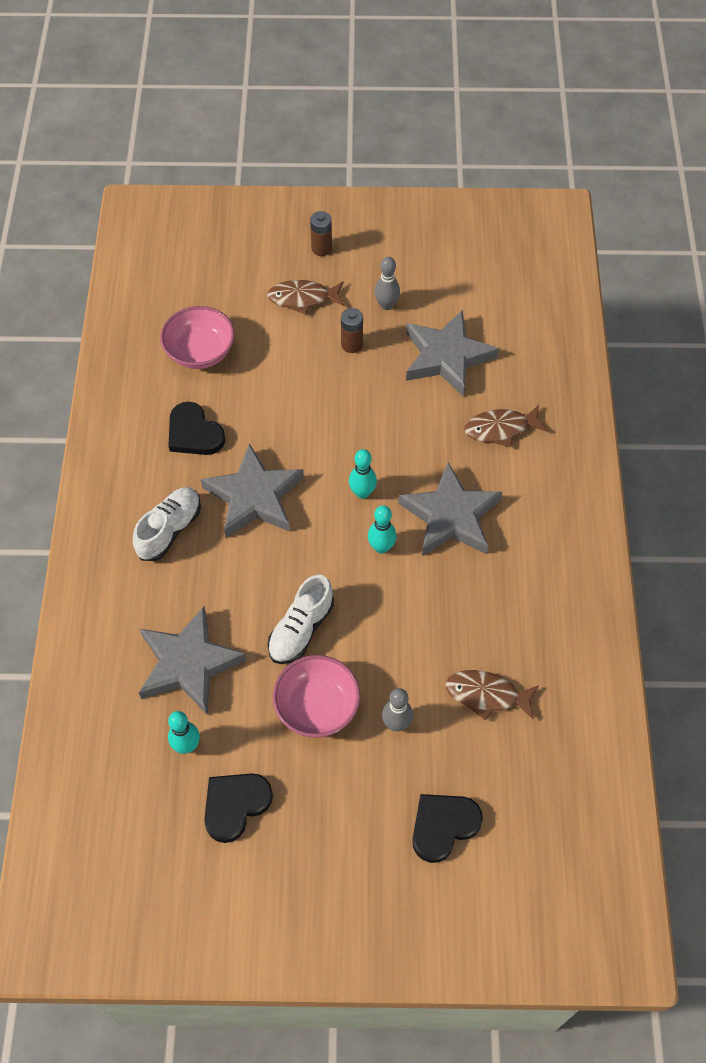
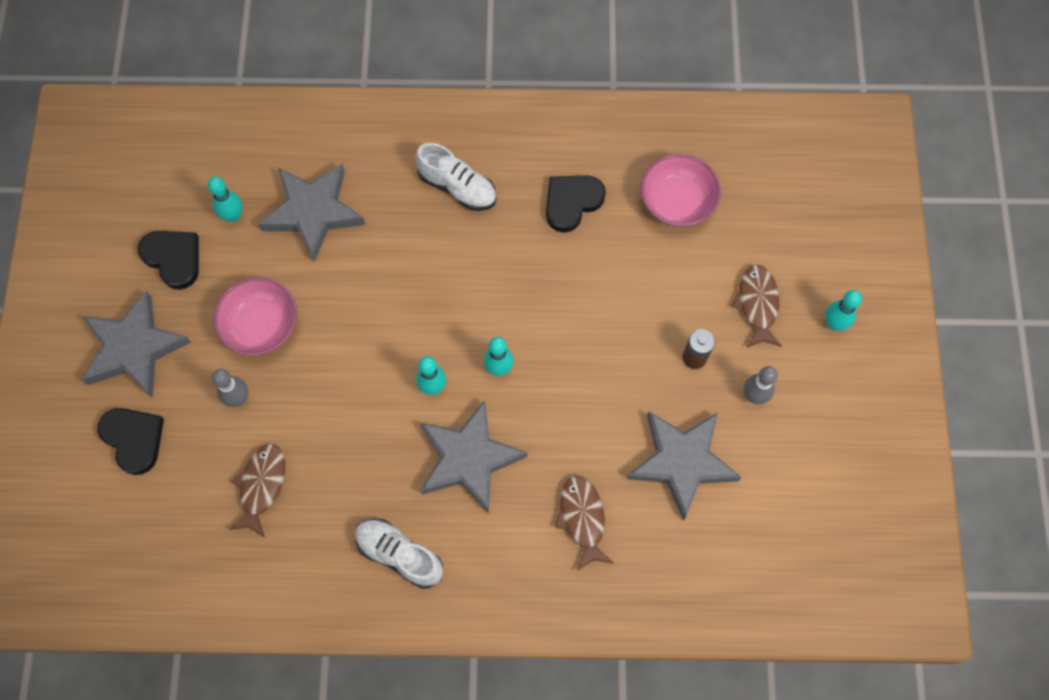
camera: 90 degrees right, 10 degrees up
(254, 497) = (495, 263): grey star -> grey star (134, 348)
(301, 629) = (343, 310): white shoe -> white shoe (399, 554)
(321, 248) = (834, 323): brown battery -> turquoise bowling pin

